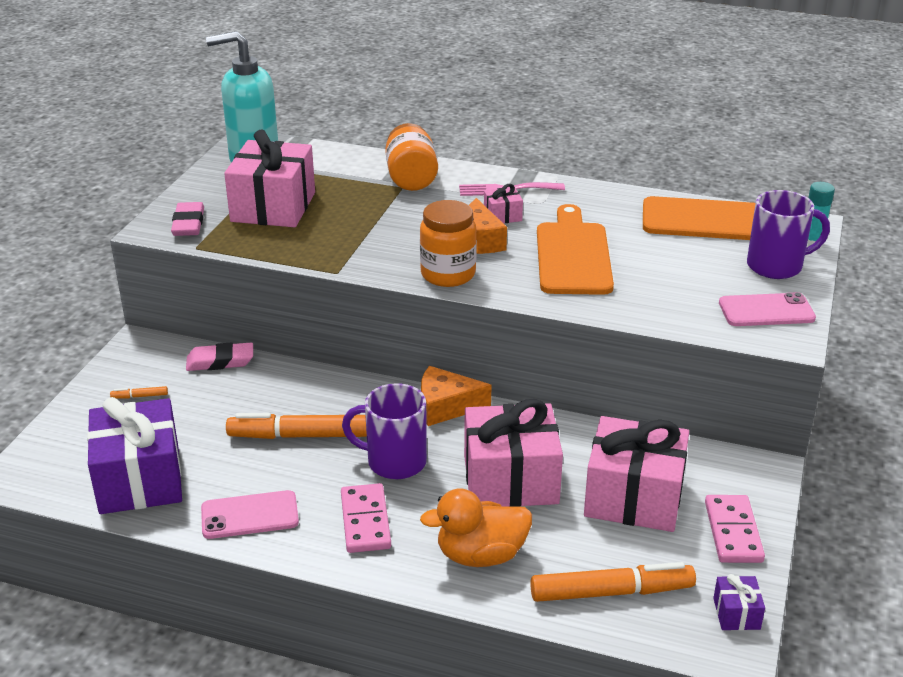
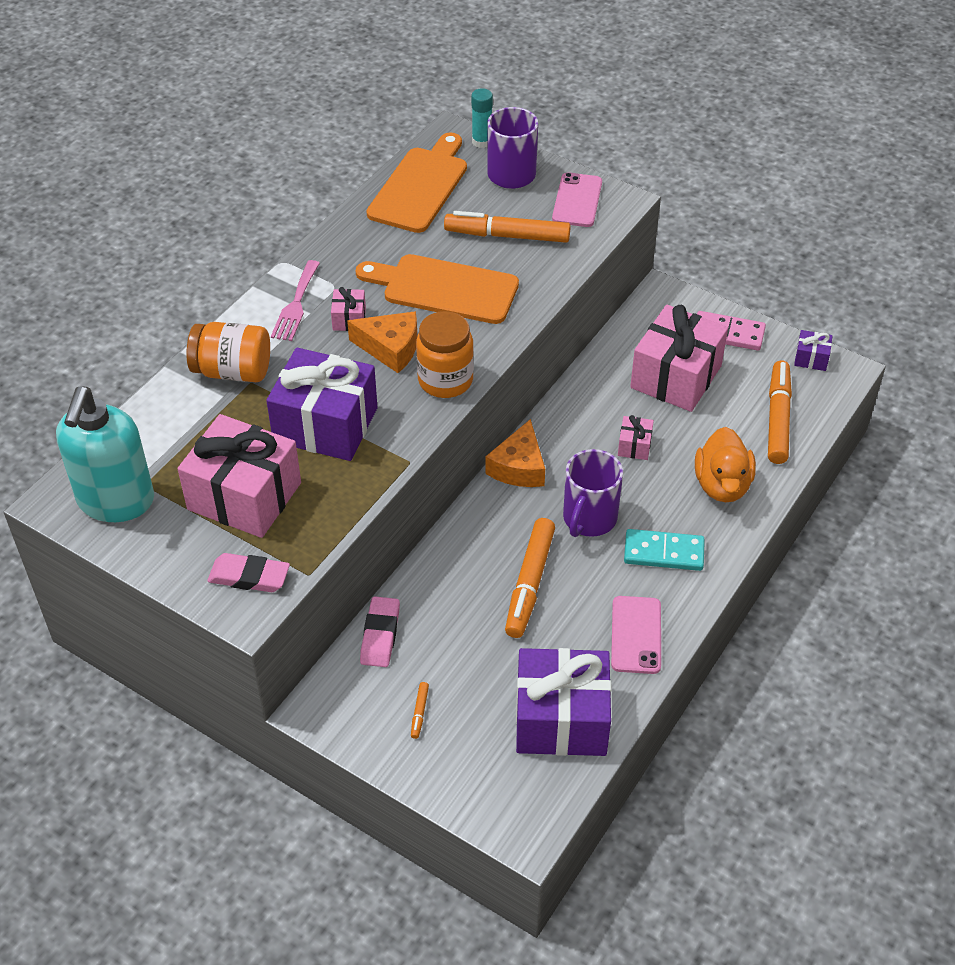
camera: 75 degrees left, 15 degrees up
(365, 521) = (663, 552): pink domino -> turquoise domino
(366, 227) = (325, 425): none -> purple gift
(510, 479) = (634, 446): pink gift -> pink gift, size x0.43
(675, 277) = (507, 236): none -> orange marker

